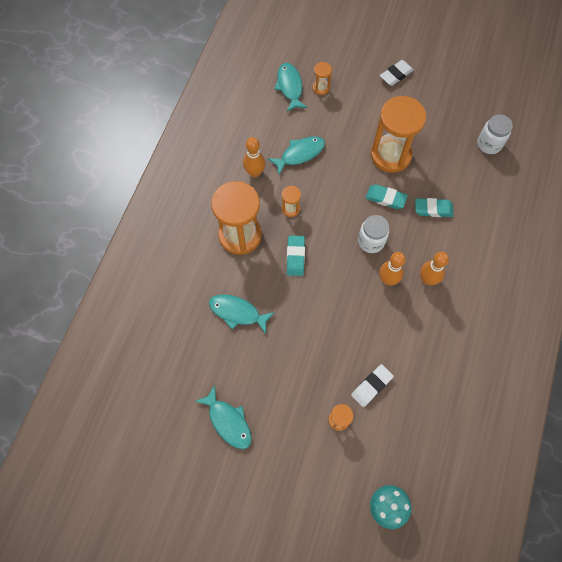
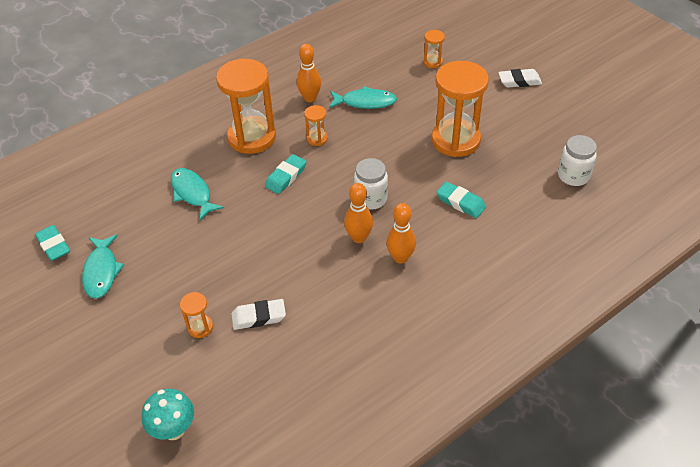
camera: 35 degrees right, 20 degrees down
(290, 87) = (403, 50): turquoise fish -> none
(385, 198) = (418, 171): turquoise eraser -> turquoise eraser (53, 245)

